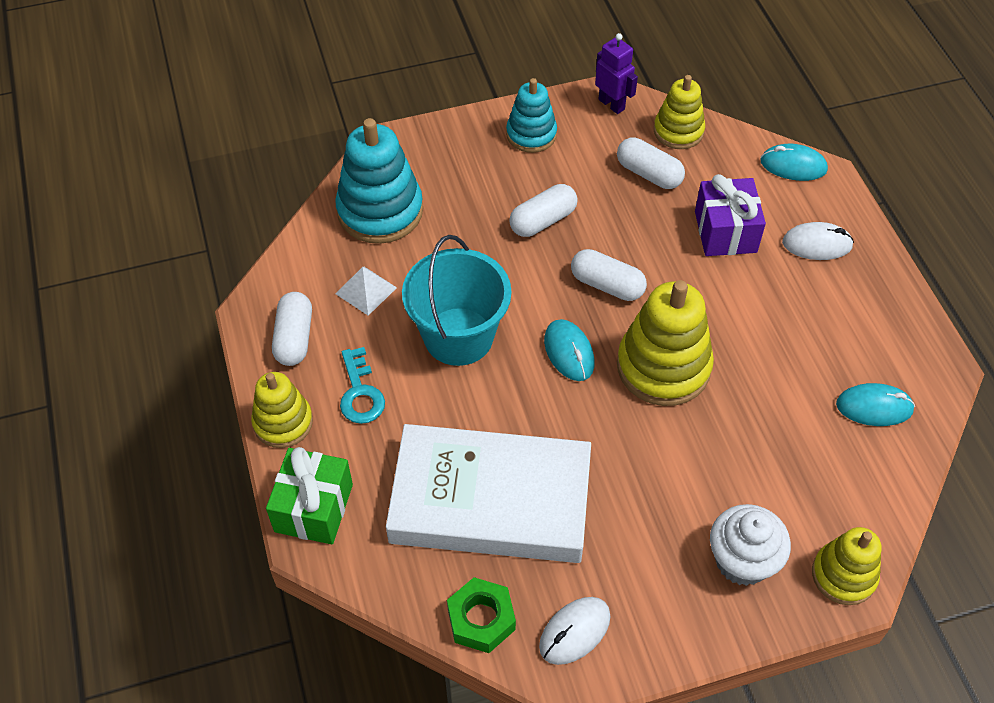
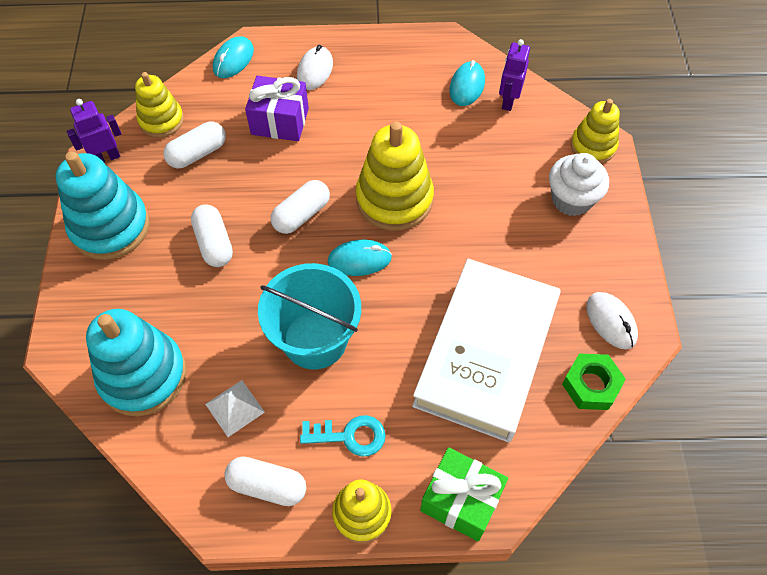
camera: 75 degrees left, 5 degrees up
(531, 134) = (110, 227): turquoise stacking toy -> turquoise stacking toy, size x1.62
(872, 459) = (508, 101): none -> purple robot

